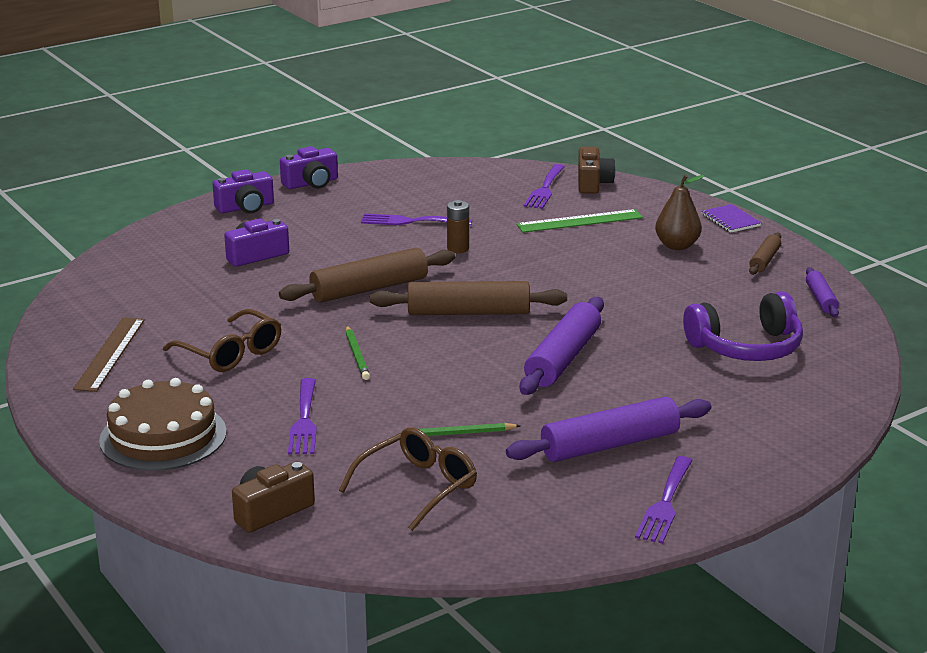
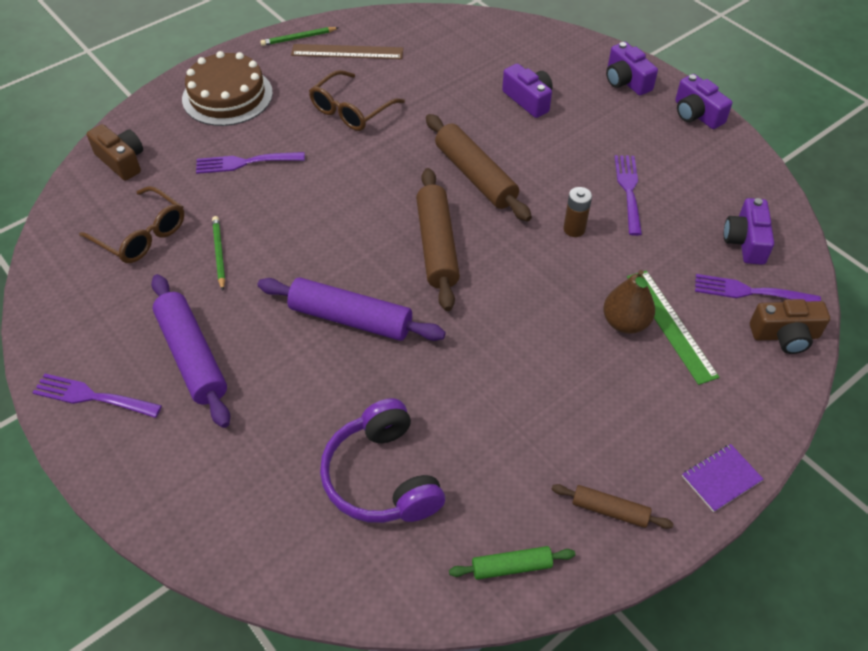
camera: 85 degrees right, 25 degrees up
(356, 355) = (350, 180): green pencil -> green pencil (298, 38)
(487, 184) = (745, 241): none -> purple camera
(677, 246) = (629, 418): brown pear -> brown pear (625, 323)
(821, 299) = (511, 566): purple rolling pin -> green rolling pin

